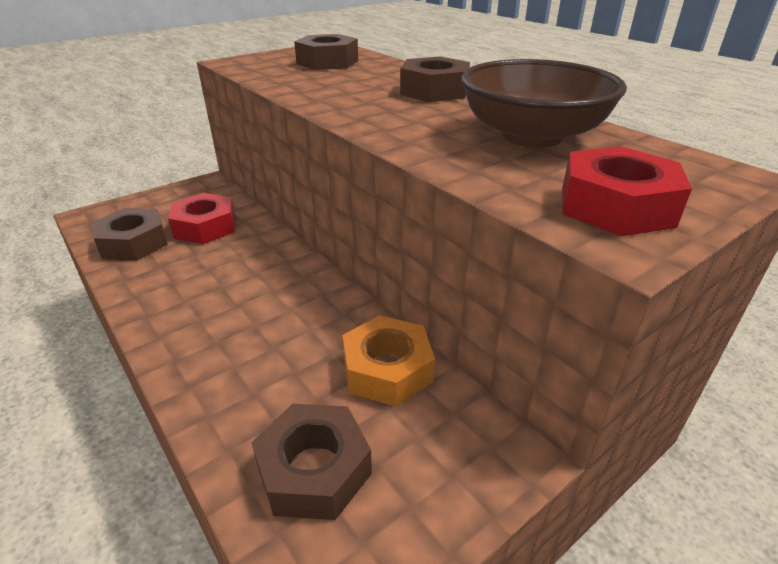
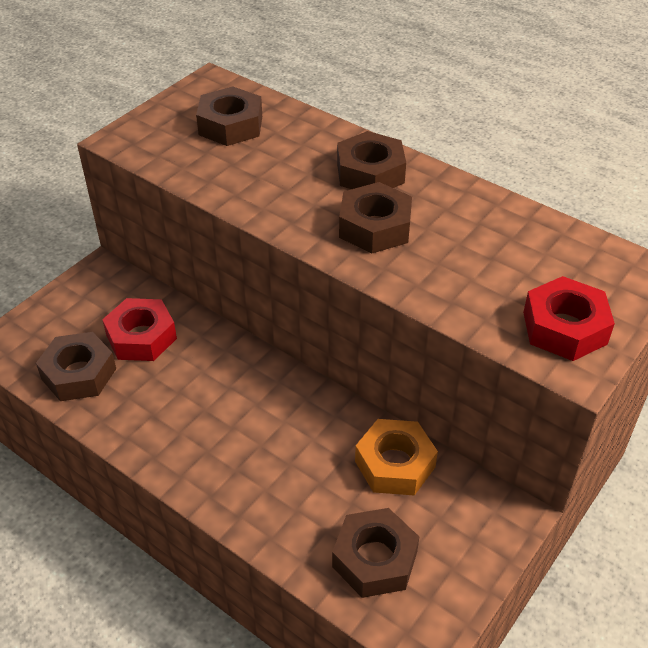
camera: 15 degrees left, 10 degrees up
(417, 117) = (375, 227): none -> brown nut
(531, 136) = (483, 241): brown bowl -> none

